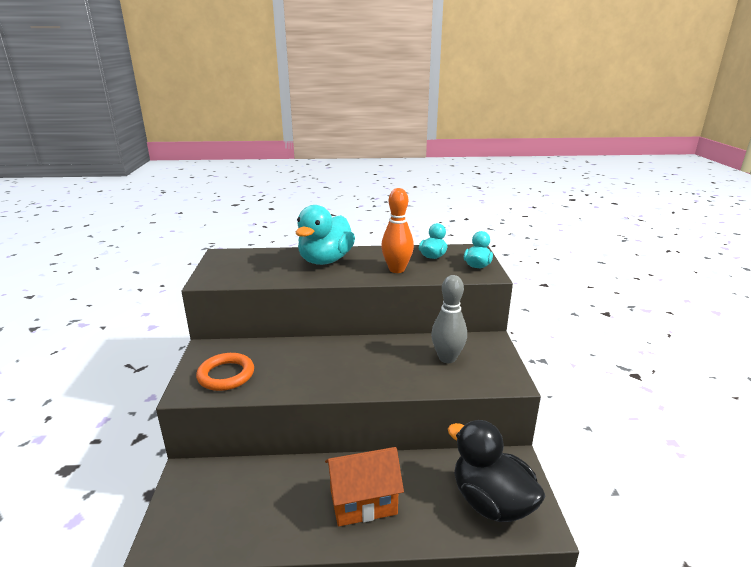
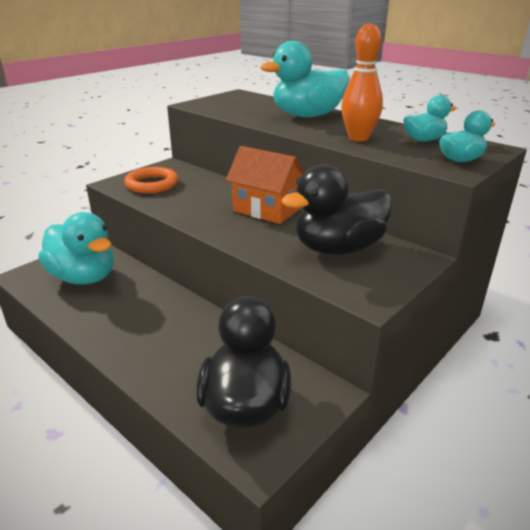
camera: 45 degrees right, 5 degrees up
(228, 502) = (84, 277): none -> turquoise duck
(363, 502) = (153, 332): orange house -> orange house (266, 210)
(447, 358) = (338, 249): grey bowling pin -> black duck

